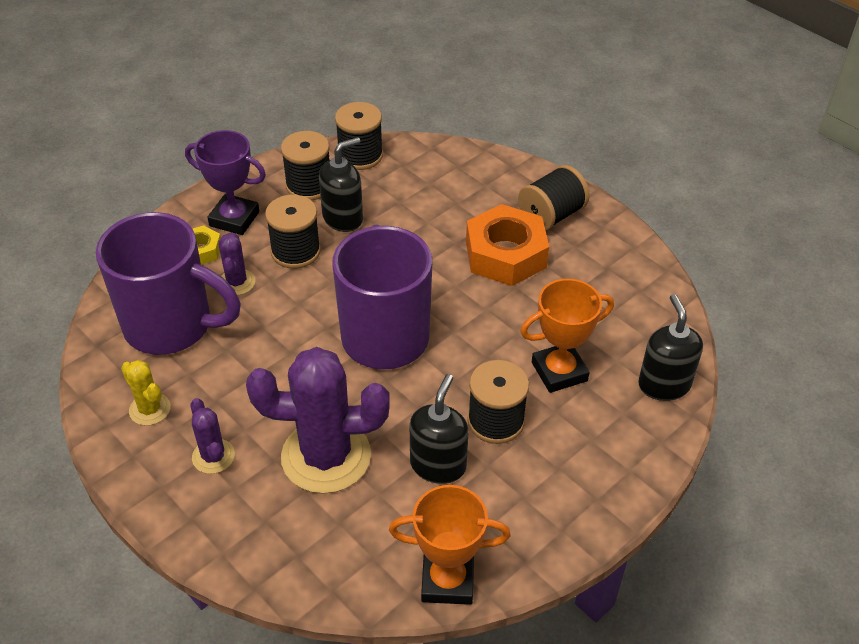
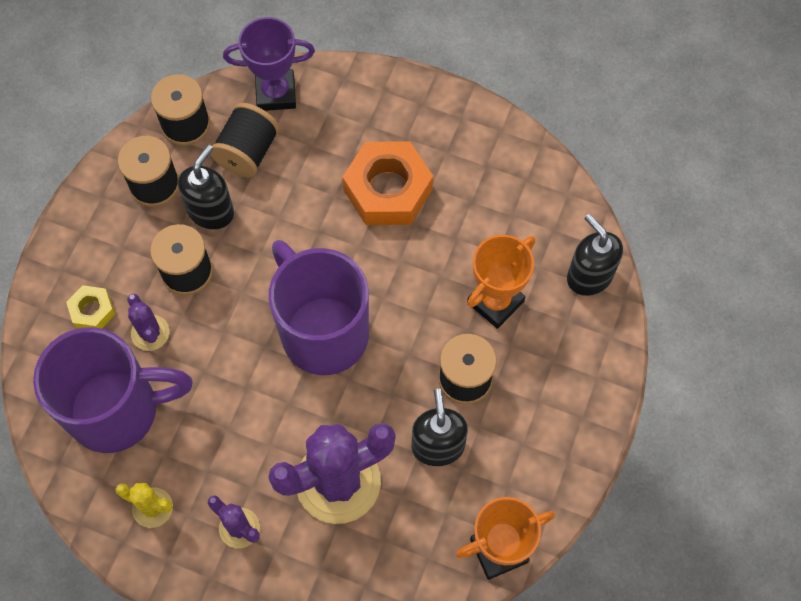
camera: 25 degrees left, 20 degrees up
(234, 219) = (103, 258): purple trophy -> purple trophy (276, 93)
(551, 215) = (408, 124): black spool -> black spool (247, 152)

